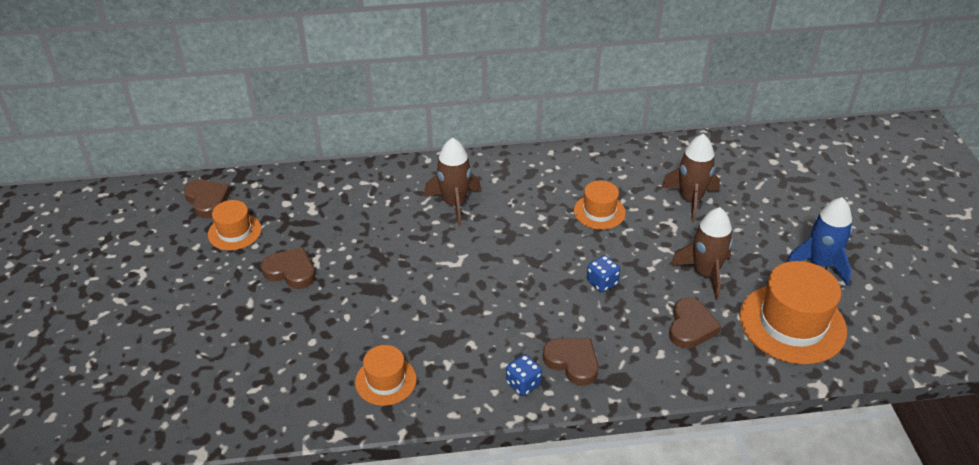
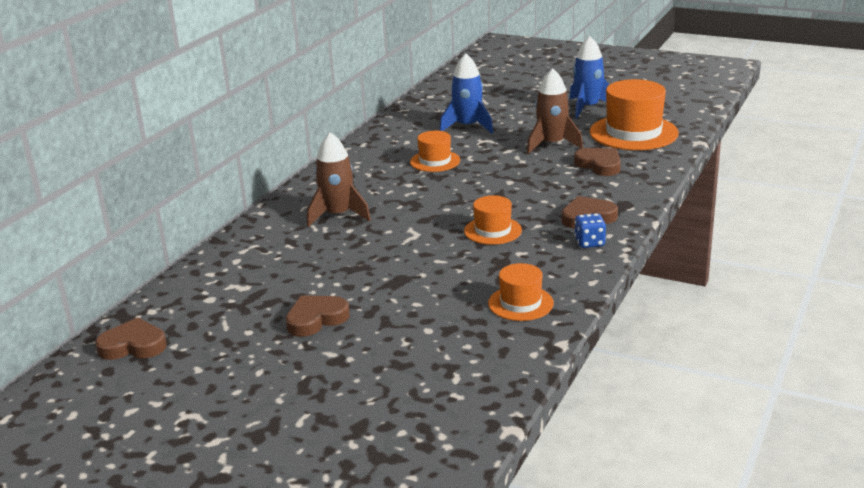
camera: 55 degrees left, 15 degrees down
(234, 232) = (210, 339): orange hat -> orange hat (493, 231)
(602, 282) = (515, 182): blue dice -> none
(691, 199) = (468, 126): brown rocket -> blue rocket

